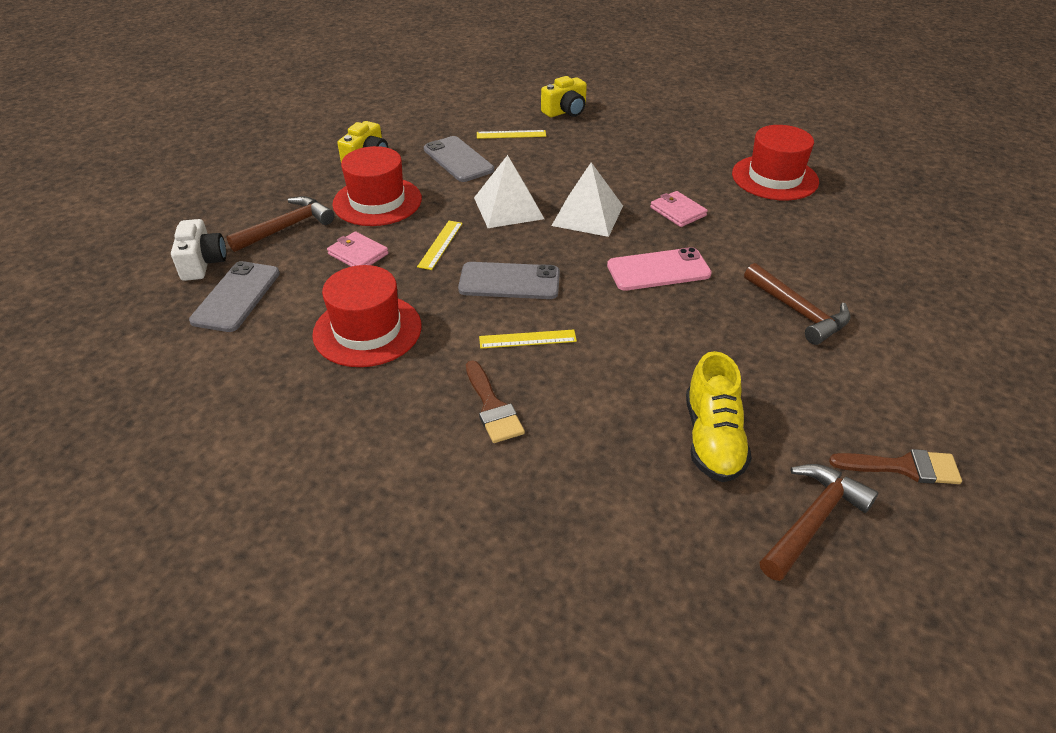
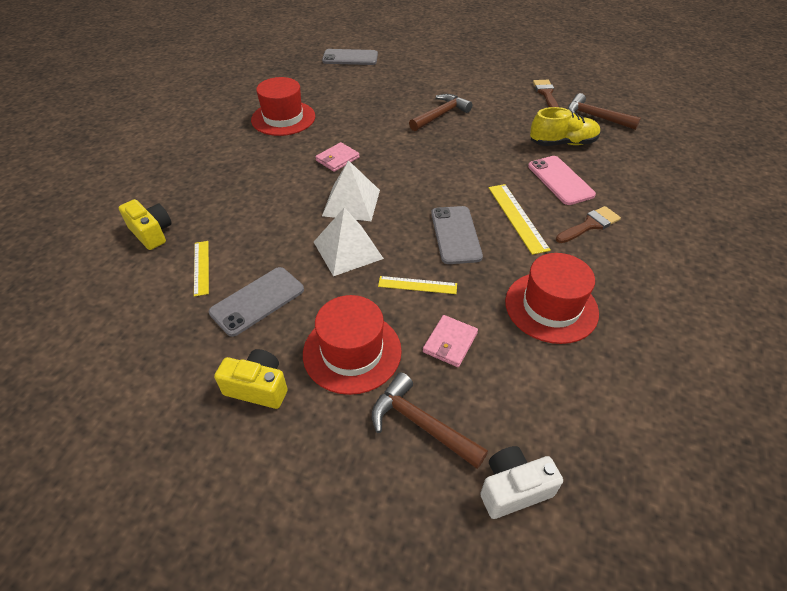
camera: 100 degrees left, 5 degrees up
(236, 296) = (553, 426): grey phone -> grey phone (350, 58)
(527, 339) = (517, 217): yellow ruler -> yellow ruler, size x1.52
(658, 270) = (416, 165): pink phone -> pink phone (560, 180)

